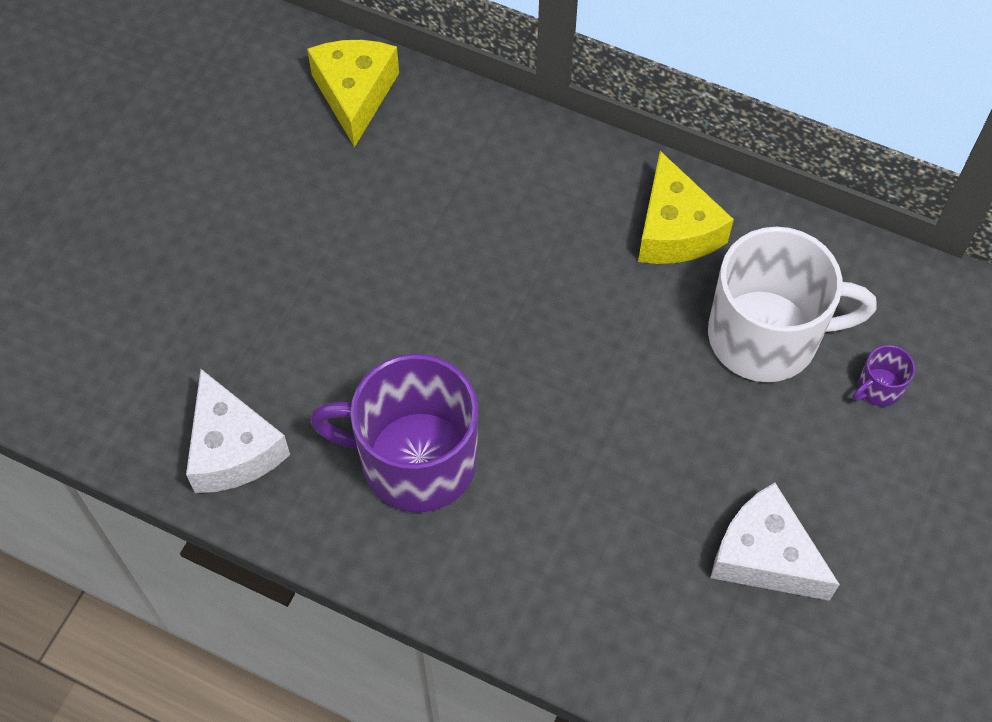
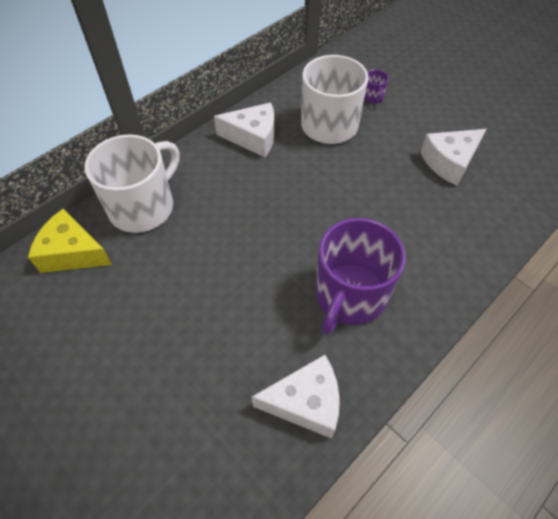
camera: 70 degrees left, 5 degrees down
(466, 139) = (143, 206): none -> white mug
(675, 230) = (253, 137): yellow cheese -> white cheese

